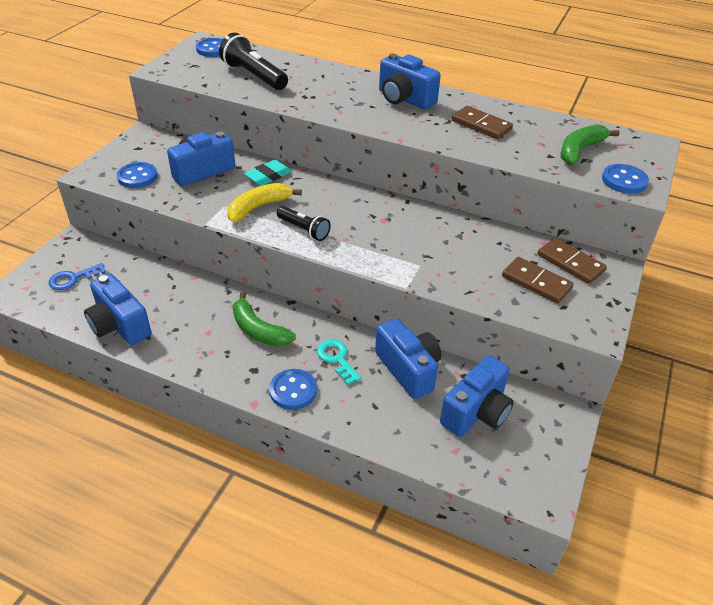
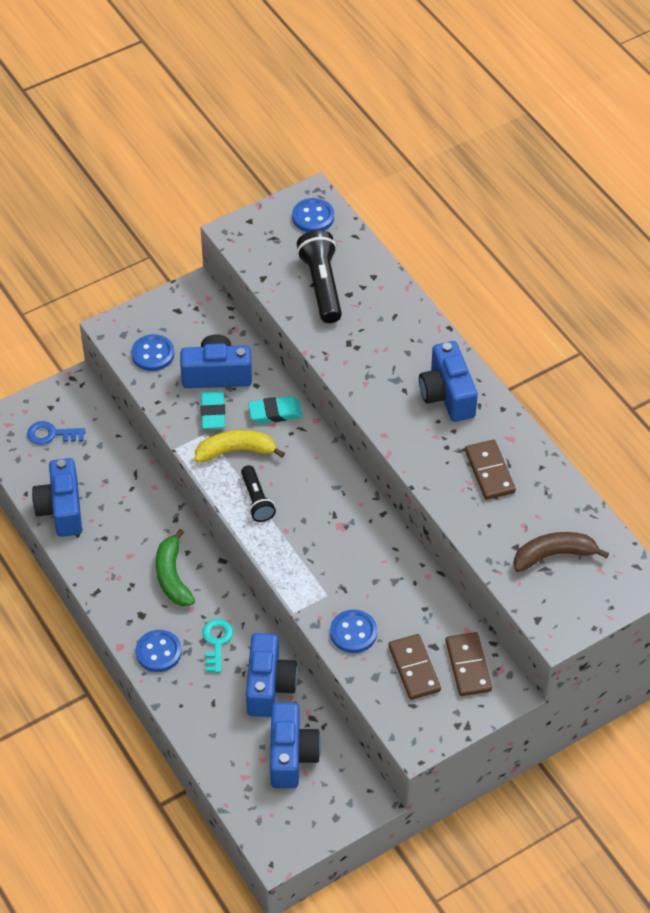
camera: 35 degrees right, 10 degrees up
(218, 192) = (213, 413): none -> turquoise eraser
(476, 412) = (291, 755): blue camera -> blue camera turned 75 degrees counterclockwise
(580, 150) = (553, 555): green banana -> brown banana
(624, 181) = (553, 614): blue button -> blue button (353, 632)

